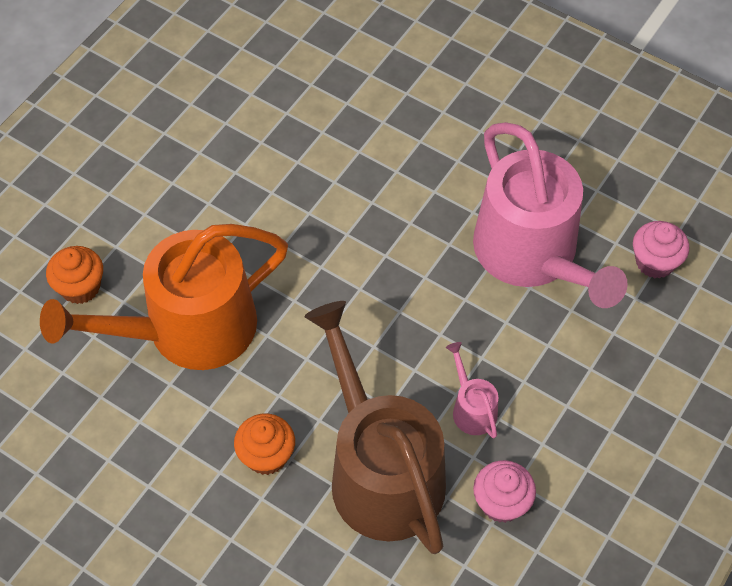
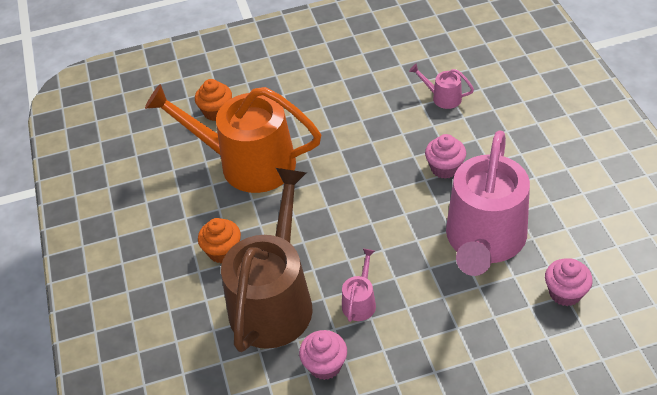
camera: 45 degrees right, 10 degrees down
(339, 109) = (443, 97): none -> pink watering can
(418, 196) = (445, 168): none -> pink cupcake

